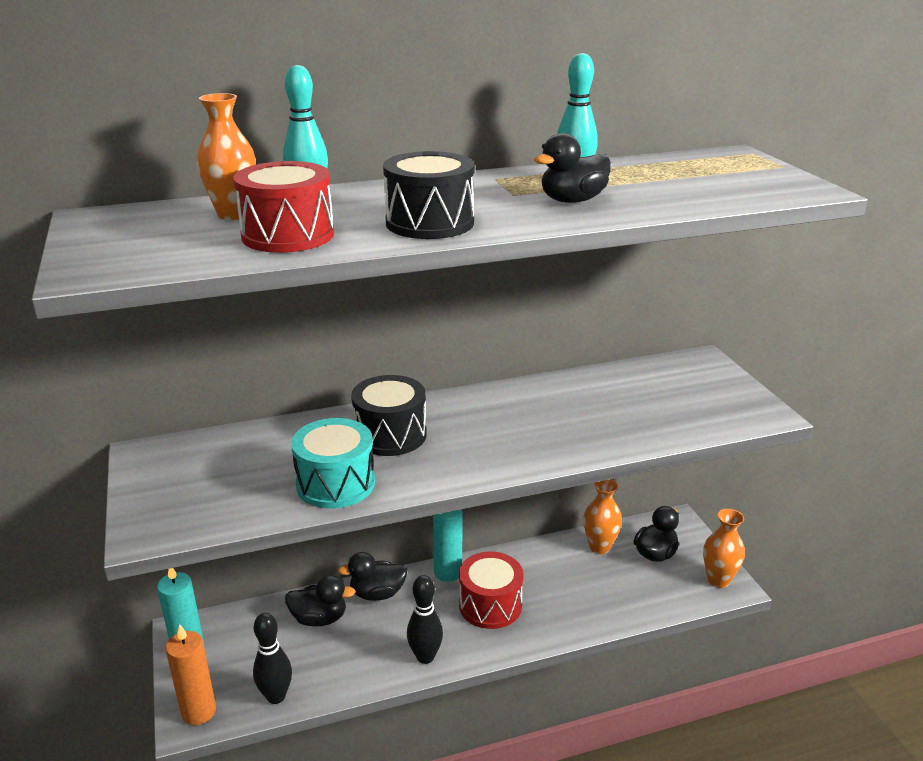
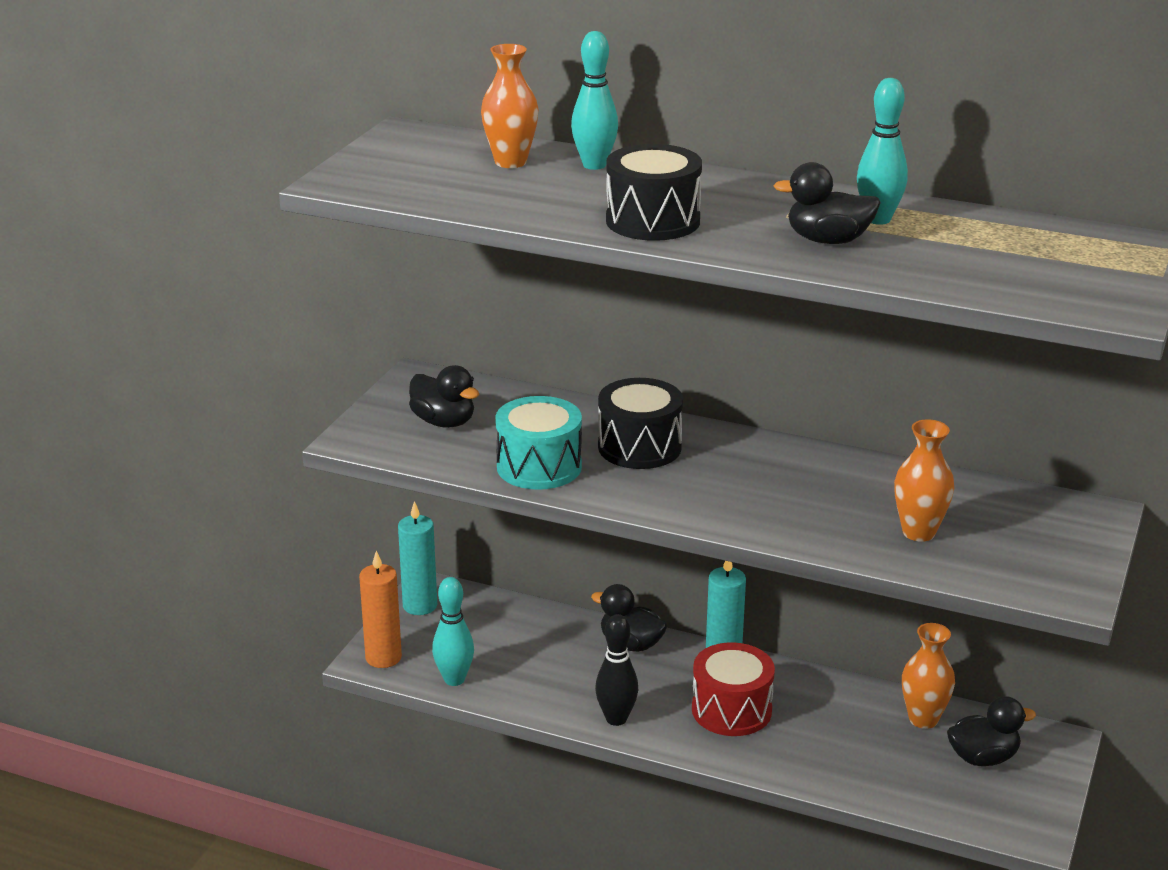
camera: 40 degrees right, 0 degrees up
(276, 696) = (454, 679): black bowling pin -> turquoise bowling pin
(288, 235) = (520, 196): red drum -> none
(319, 618) = (554, 638): black duck -> black duck (444, 422)
(718, 580) = (1025, 819): orange vase -> orange vase (918, 532)

